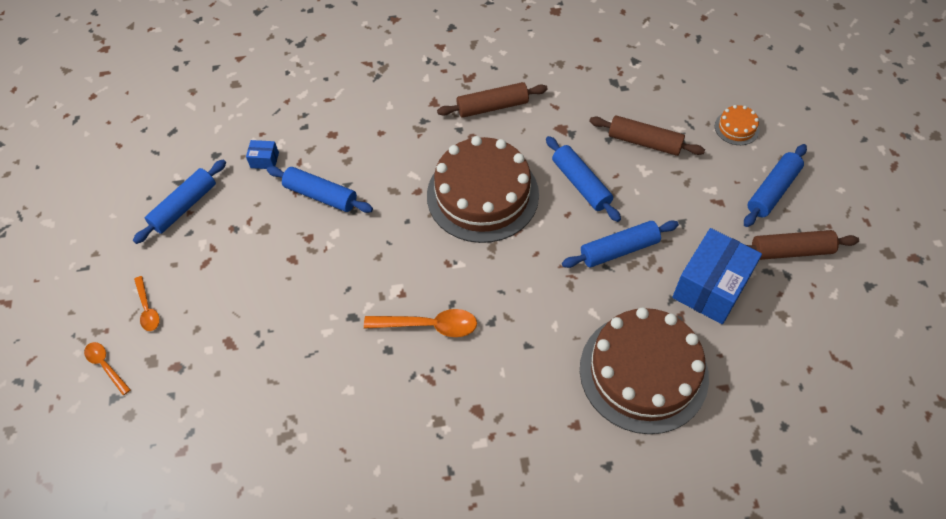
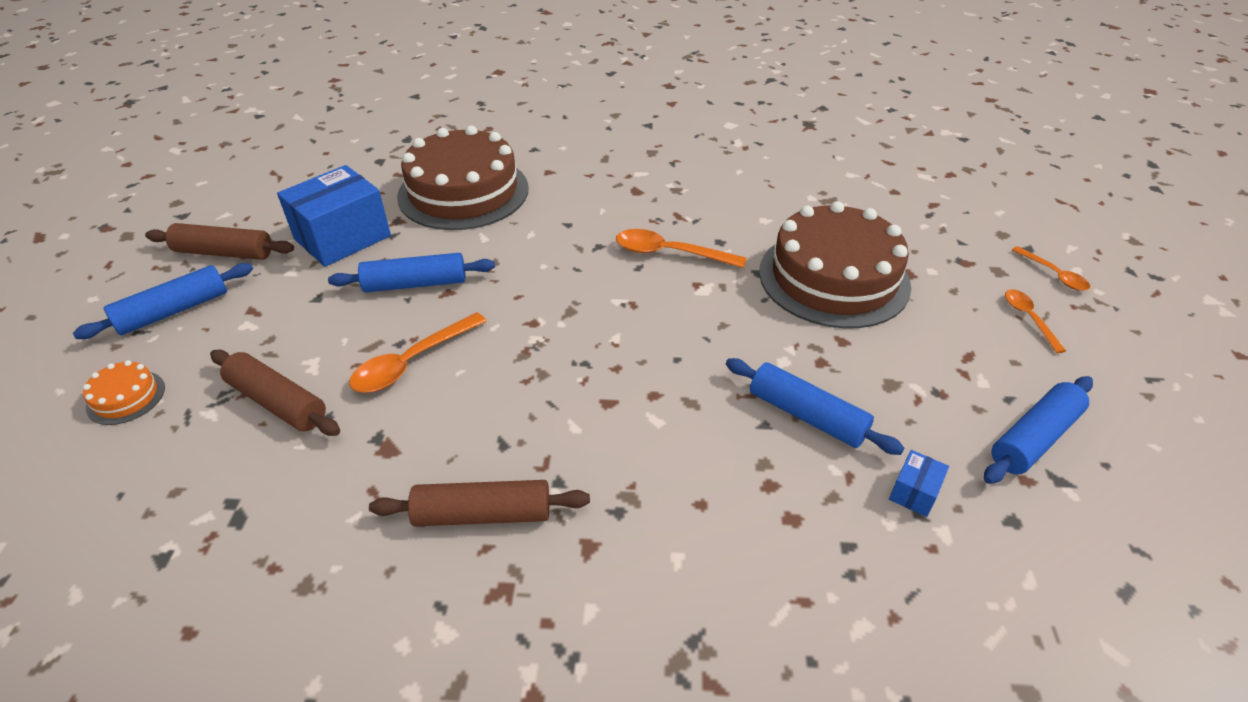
camera: 170 degrees left, 15 degrees down
(264, 160) = (914, 492): blue box -> blue box turned 75 degrees counterclockwise
(482, 195) = (558, 373): brown cake -> brown cake (833, 278)
(581, 184) = (412, 362): blue rolling pin -> orange spoon

